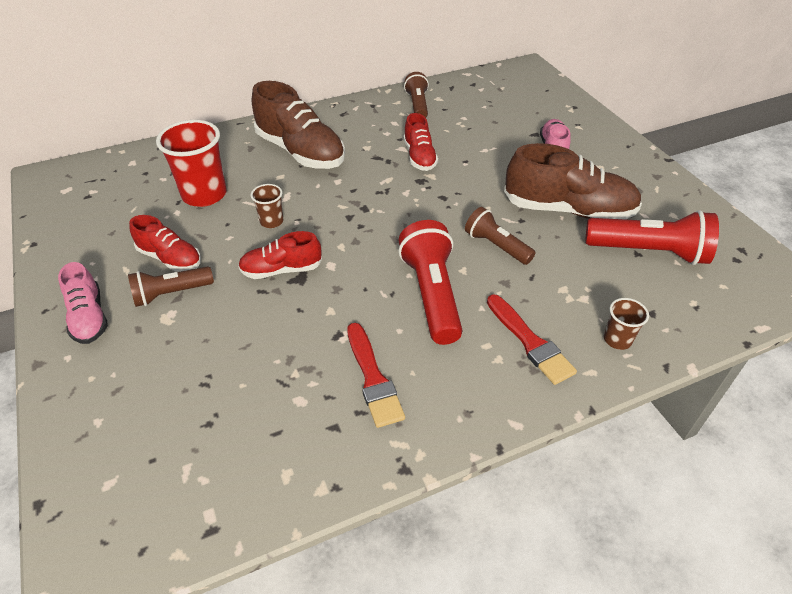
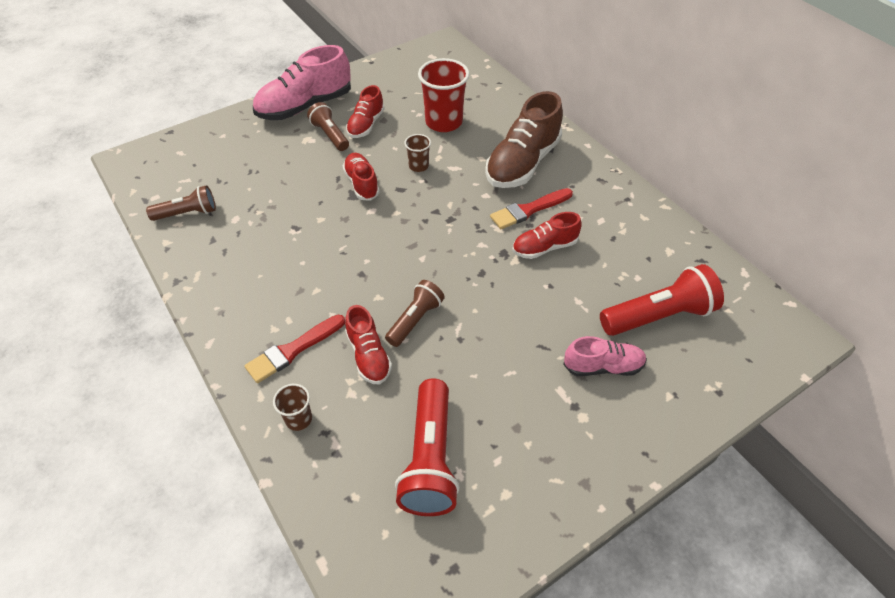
camera: 80 degrees right, 5 degrees up
(89, 317) = (305, 106): pink shoe -> pink shoe, size x1.77
(373, 378) = (254, 253): red brush -> red brush (529, 210)
(417, 105) = (645, 234): brown flashlight -> brown flashlight (187, 213)
(432, 294) = (344, 278): red flashlight -> red flashlight (659, 316)
(539, 282) = (368, 355): none -> red shoe
(568, 210) = (487, 381): brown shoe -> none

